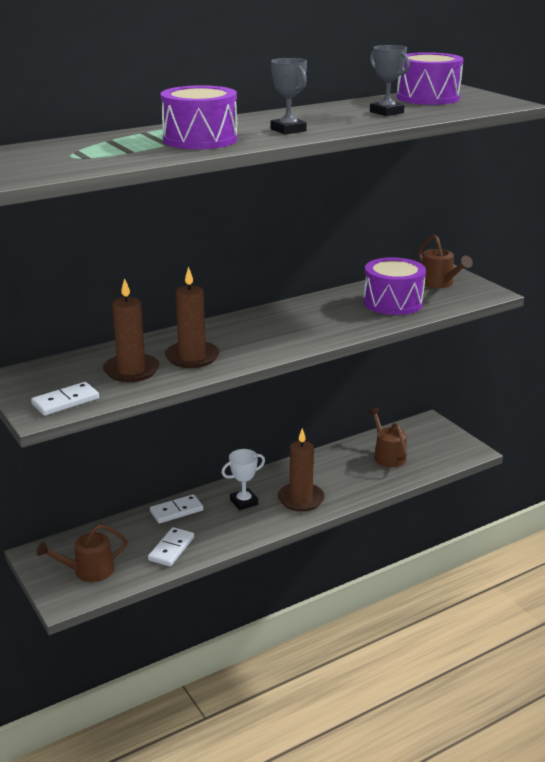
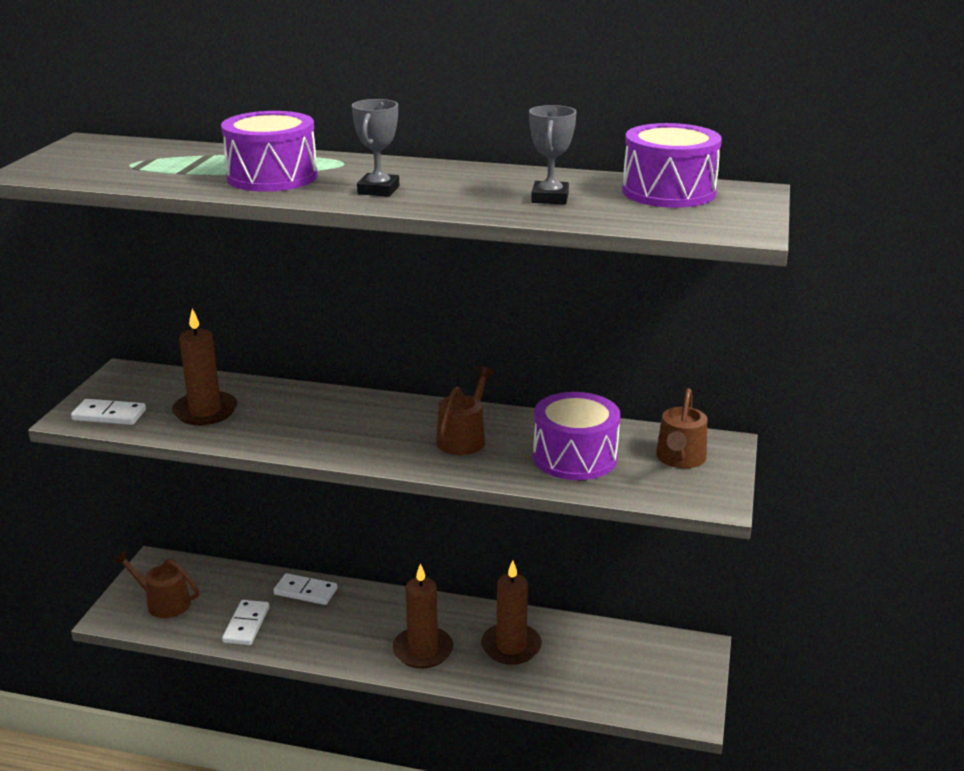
camera: 45 degrees right, 0 degrees up
(171, 549) = (246, 625): white domino -> white domino turned 60 degrees counterclockwise
(192, 357) = (272, 423): brown candle -> brown candle (511, 646)
(244, 502) = (371, 619): white trophy -> none
(388, 456) = (585, 659): brown watering can -> brown watering can (463, 438)

